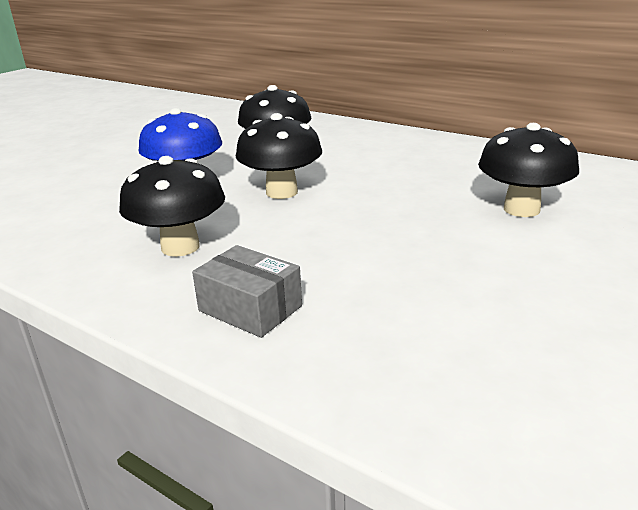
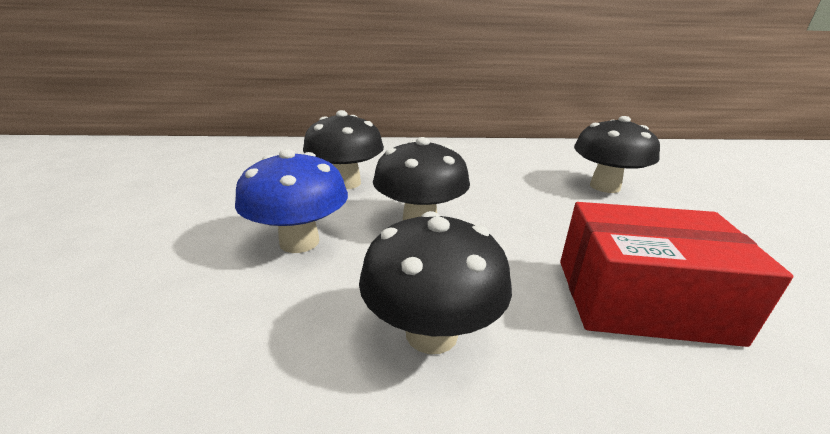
camera: 40 degrees left, 0 degrees up
(250, 308) = (643, 383): grey box -> none
(347, 281) = (641, 299): none -> red box

